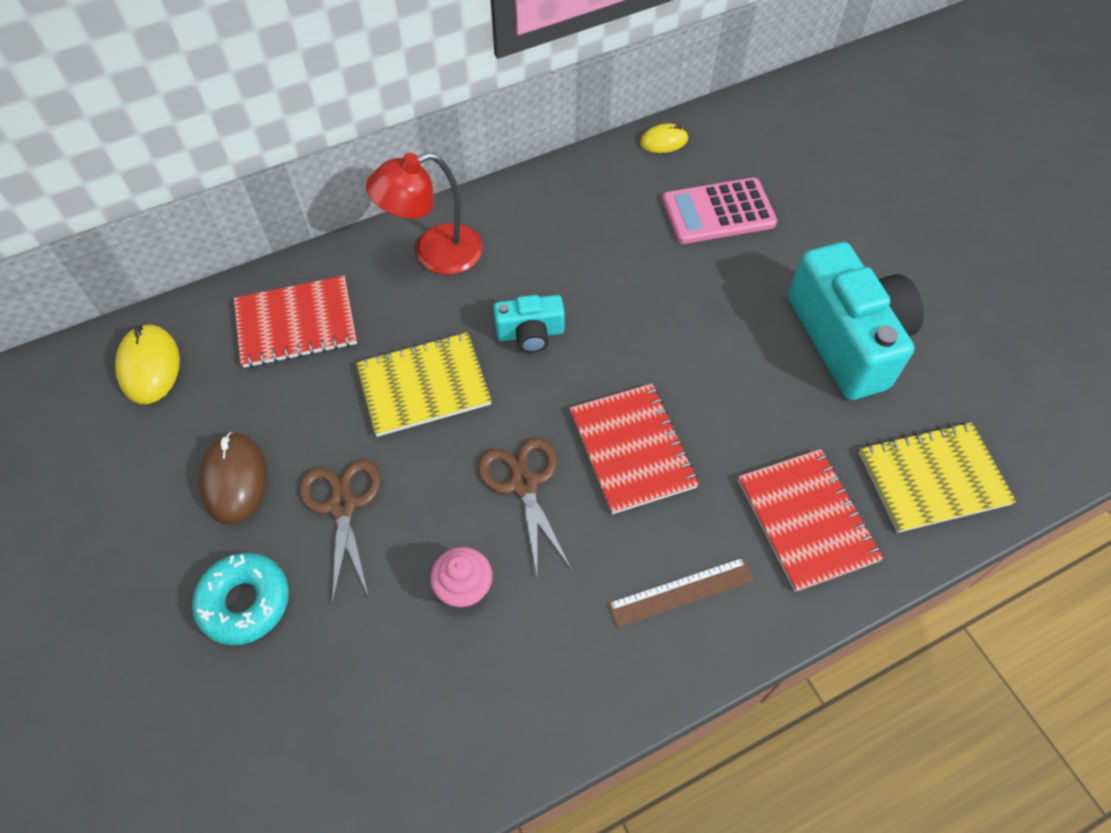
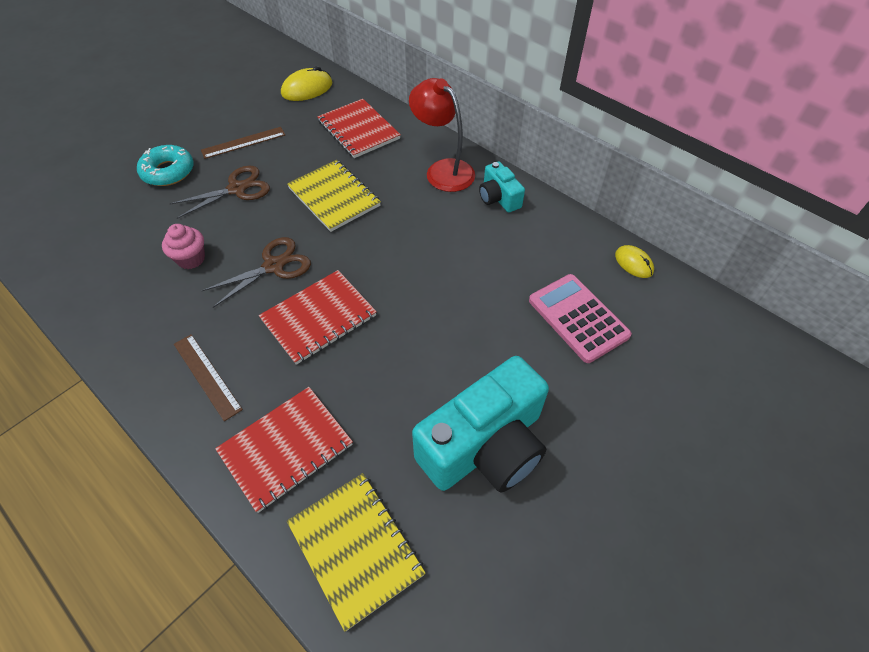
camera: 70 degrees right, 5 degrees down
(234, 479) = (243, 142): brown mouse -> brown ruler
(530, 333) = (398, 235): turquoise camera -> turquoise camera (498, 198)

